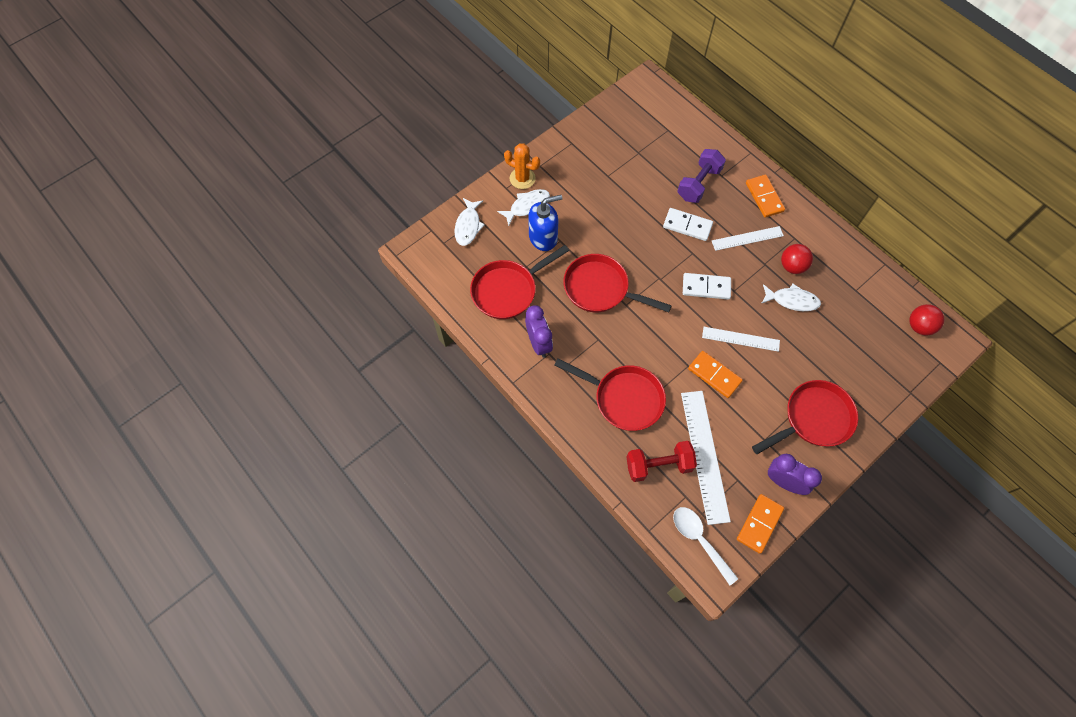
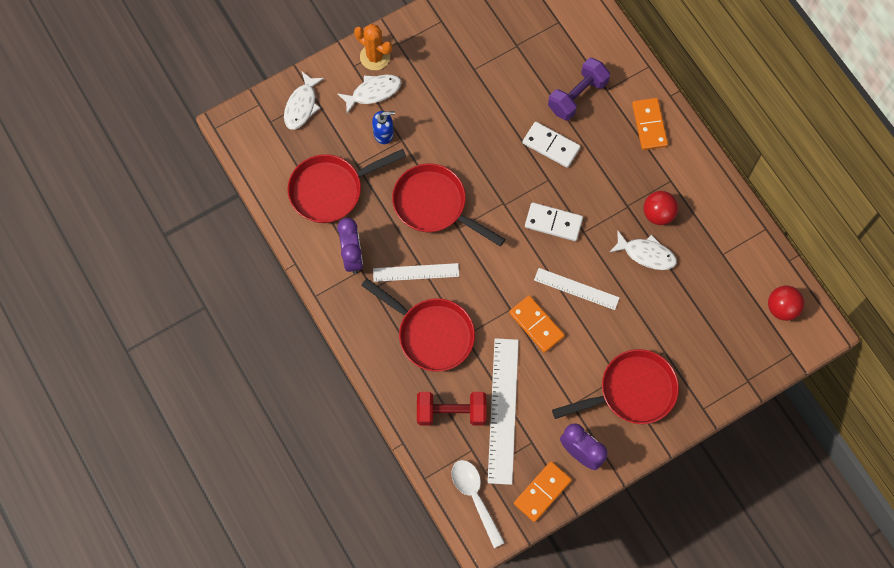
camera: 10 degrees right, 5 degrees up
(543, 237) = (383, 133): blue soap dispenser -> blue soap dispenser, size x0.63
(747, 238) = (616, 172): white ruler -> white ruler (416, 272)

